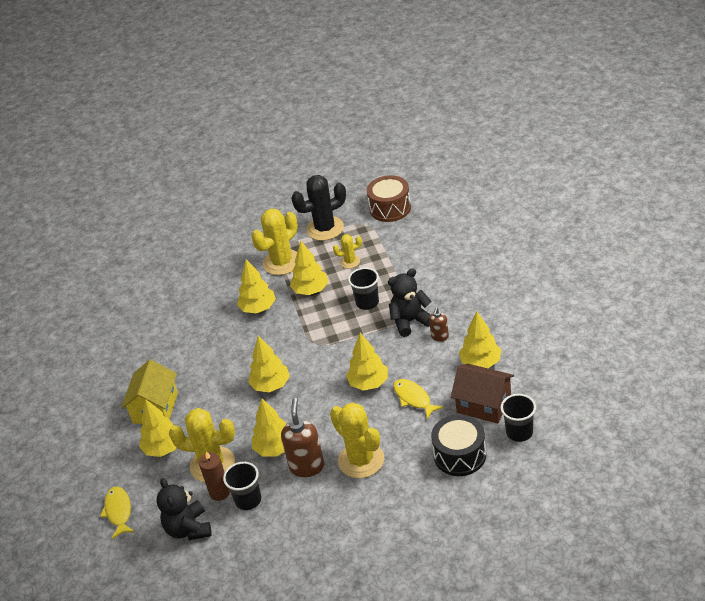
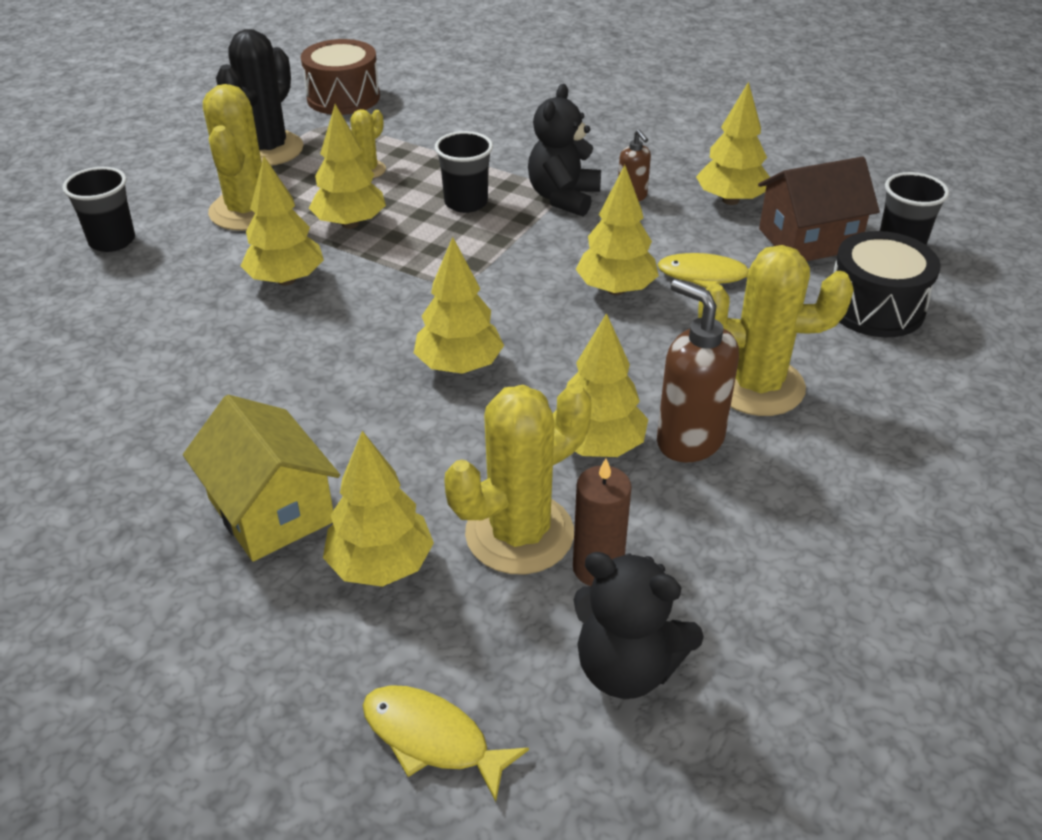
camera: 50 degrees left, 0 degrees up
(248, 500) = (666, 547): black cup -> black cup (112, 241)

